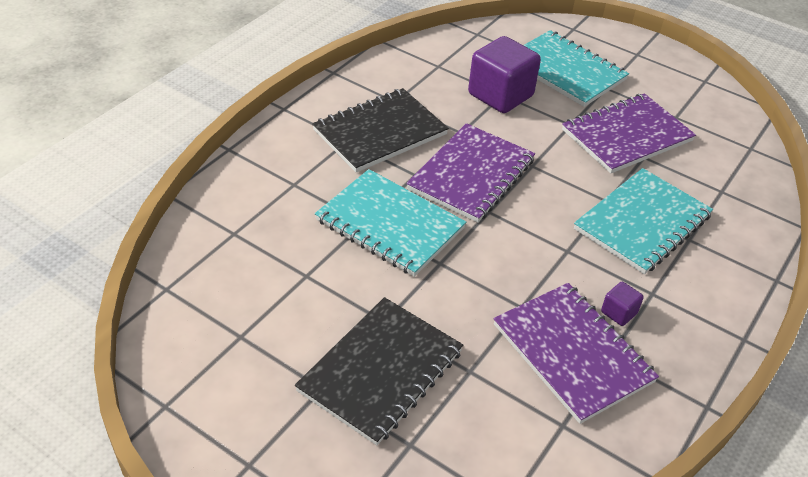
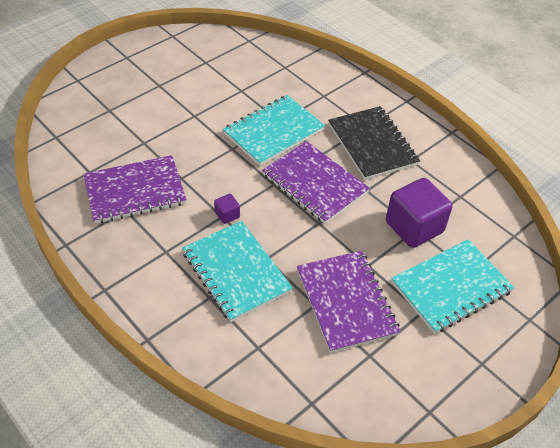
camera: 105 degrees right, 5 degrees up
(380, 371) = (160, 107): black notebook -> none
(618, 313) = (156, 225): purple cube -> purple cube (227, 215)

